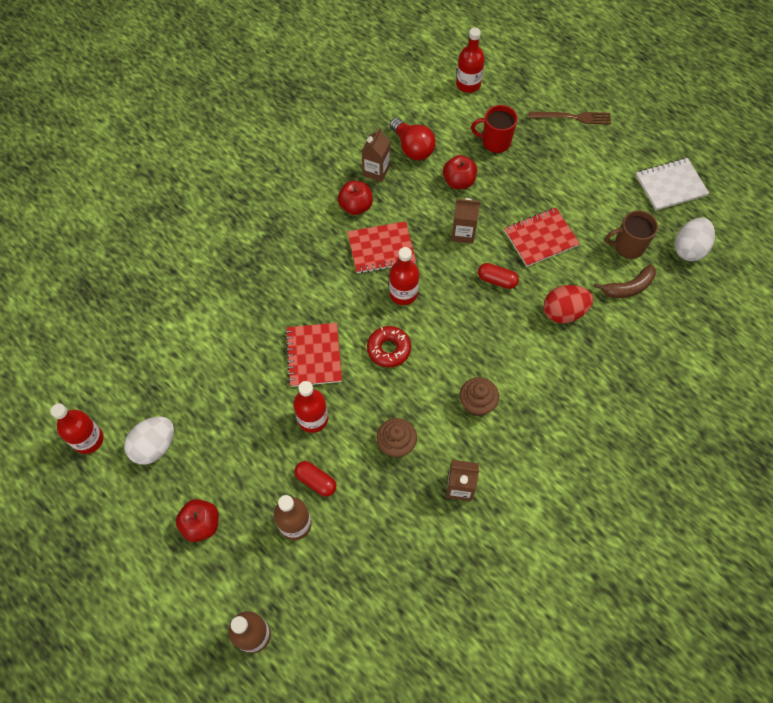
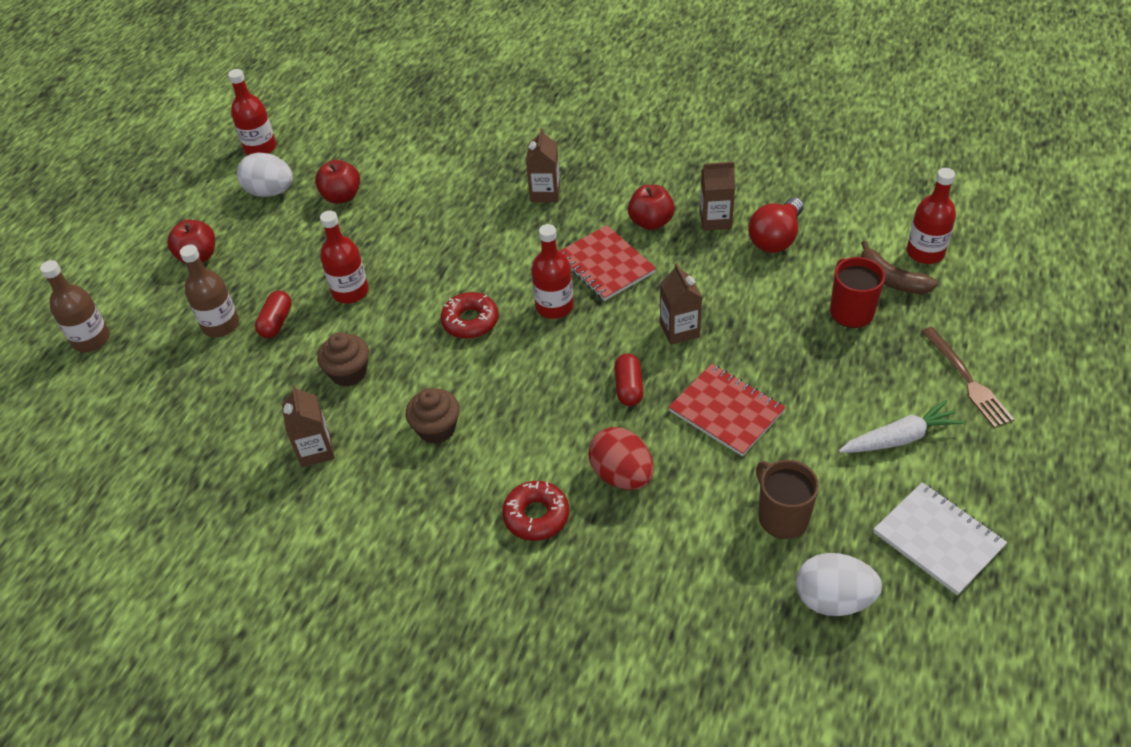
camera: 70 degrees right, 15 degrees down
(285, 255) = (545, 193): none -> brown carton
(313, 355) = (429, 263): red notebook -> none
(458, 181) = (757, 298): red apple -> red apple (342, 196)
(574, 370) = (536, 516): none -> red donut
(598, 167) = (899, 438): none -> white carrot
(628, 287) = (709, 539): brown banana -> brown banana (891, 279)

